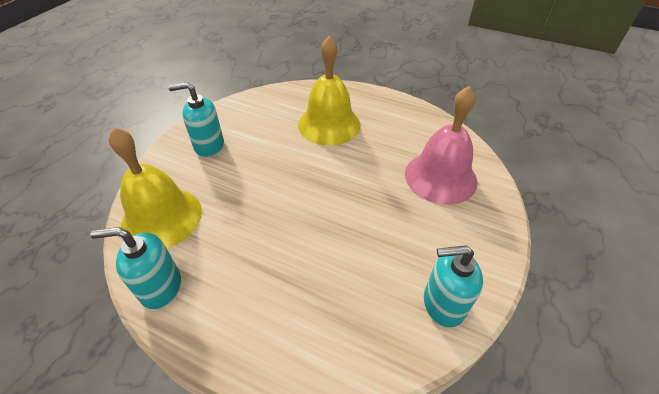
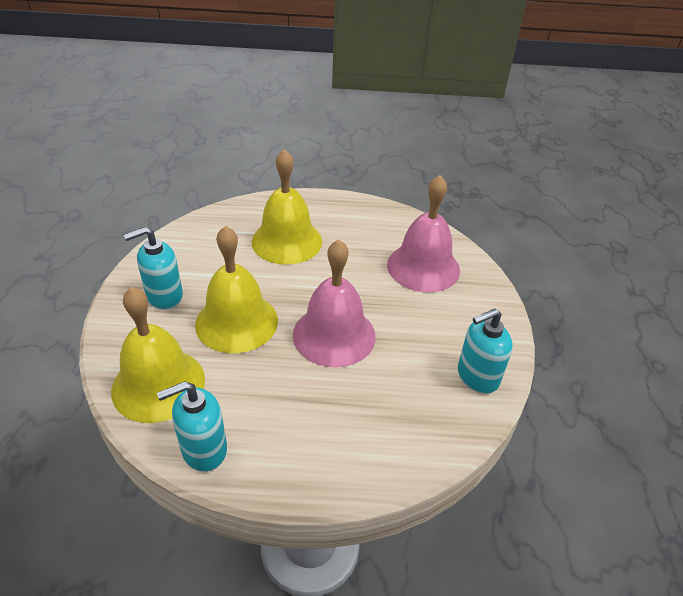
camera: 25 degrees left, 5 degrees down
(250, 182) = (236, 322): none -> yellow bell
(324, 218) = (334, 335): none -> pink bell

